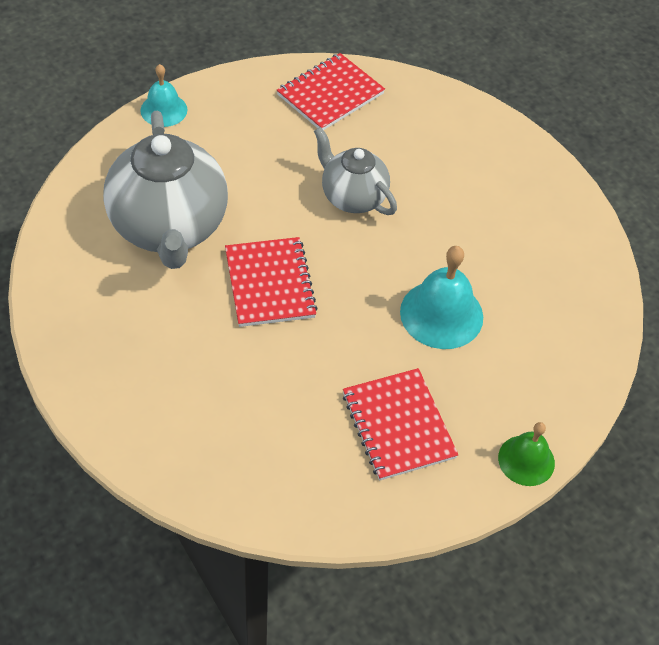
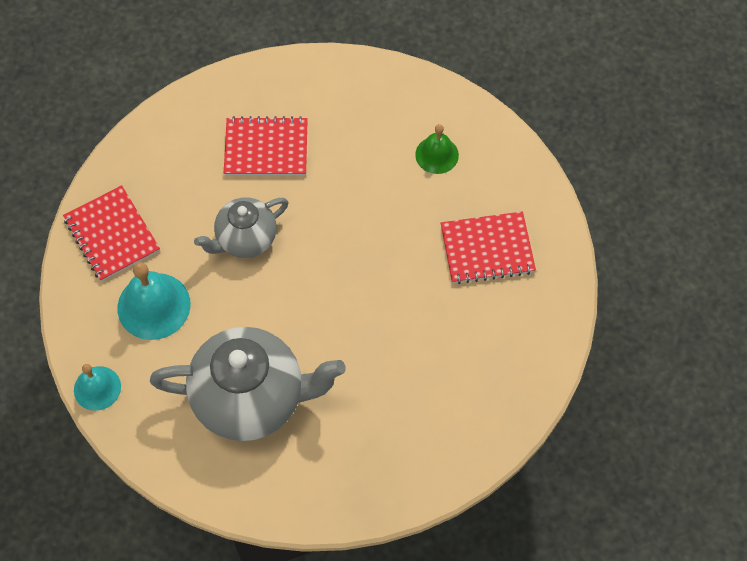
camera: 75 degrees left, 10 degrees up
(270, 284) = (331, 322): red notebook -> red notebook (266, 148)
(441, 314) = (385, 195): turquoise bell -> turquoise bell (154, 306)
(526, 460) = (529, 168): green bell -> green bell (437, 155)

